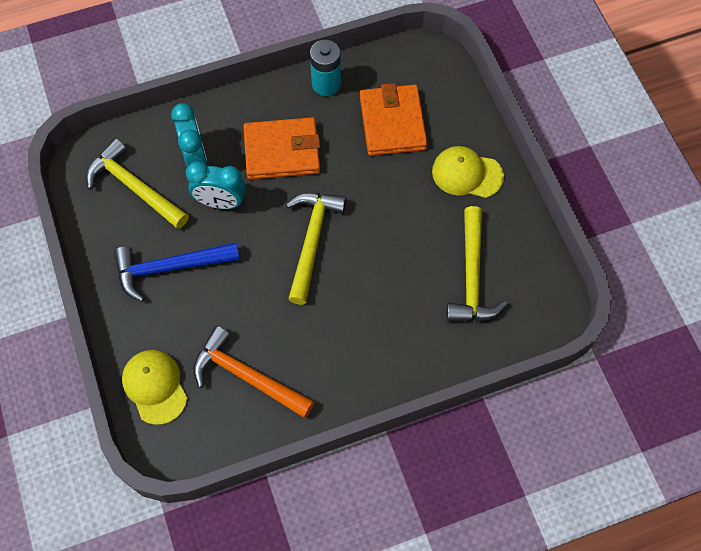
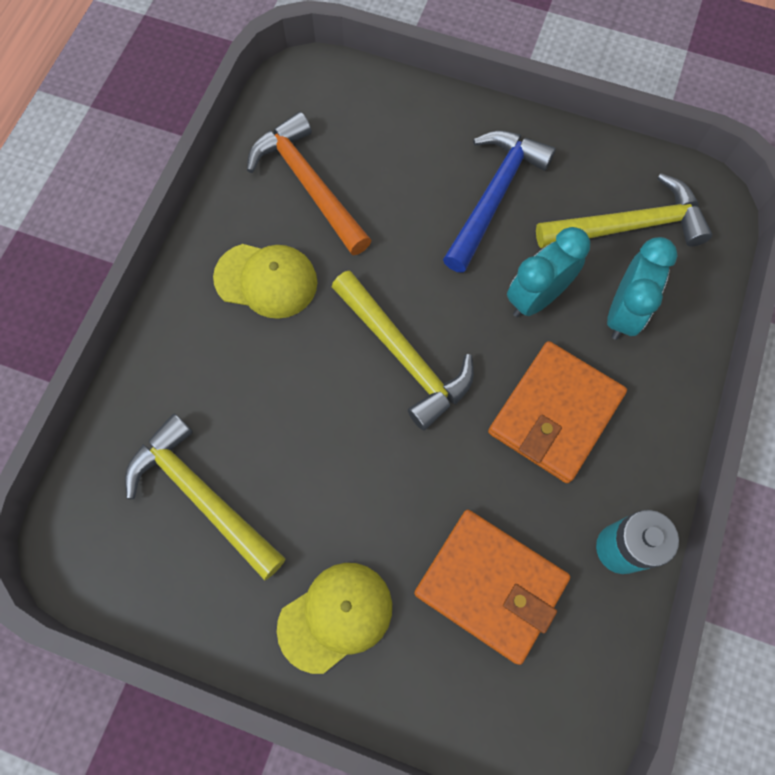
camera: 130 degrees right, 5 degrees up
(155, 386) = (373, 104): yellow cap -> yellow cap (266, 280)
(195, 157) = (623, 313): turquoise clock -> turquoise clock turned 90 degrees counterclockwise
(247, 376) = (309, 184): orange hammer -> orange hammer turned 105 degrees counterclockwise

